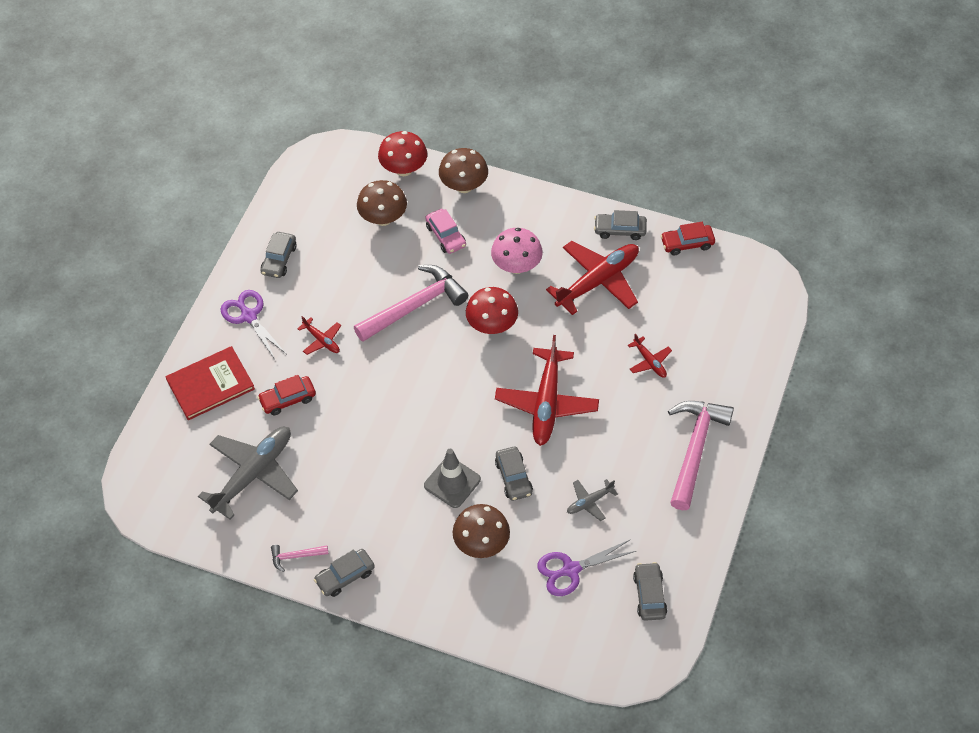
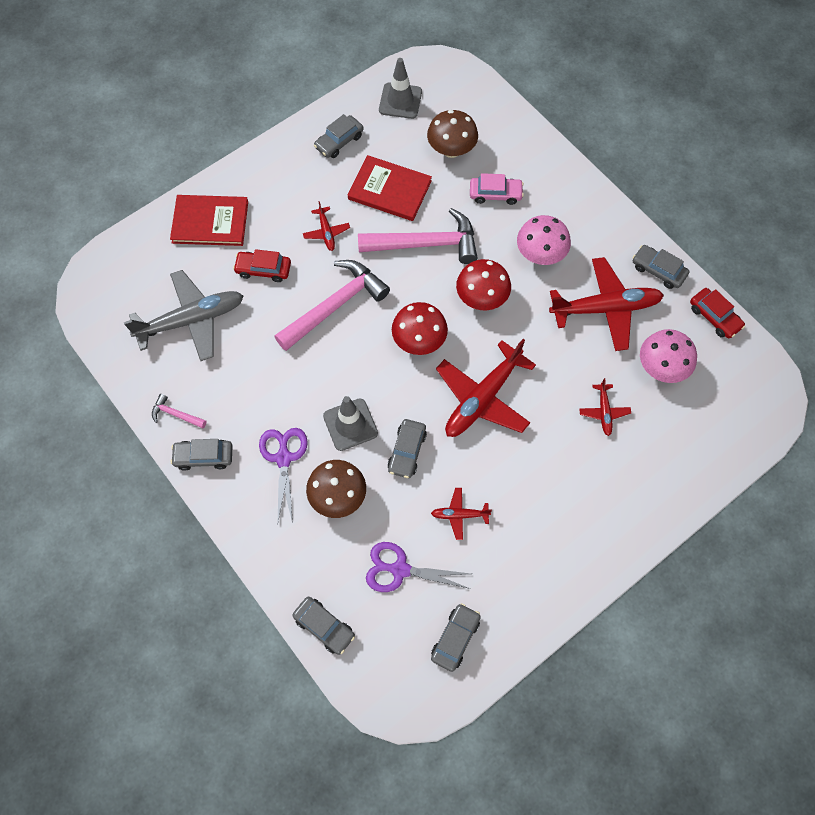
camera: 30 degrees right, 10 degrees up
(249, 316) = (281, 178): purple scissors -> purple scissors (283, 458)
(309, 199) = (400, 101): none -> grey traffic cone
(353, 277) = (390, 190): none -> red book
(404, 169) = (499, 114): red mushroom -> red mushroom (419, 341)
(446, 236) = (495, 194): pink car -> pink car turned 90 degrees counterclockwise
(464, 186) = (541, 156): brown mushroom -> none
(540, 647) = (324, 627): none -> grey car
(590, 502) = (460, 515): grey plane -> red plane
(672, 304) = (661, 368): none -> pink mushroom
(687, 243) = (714, 317): red car -> red car turned 150 degrees counterclockwise
(695, 449) = (591, 521): pink hammer -> pink hammer (335, 305)

